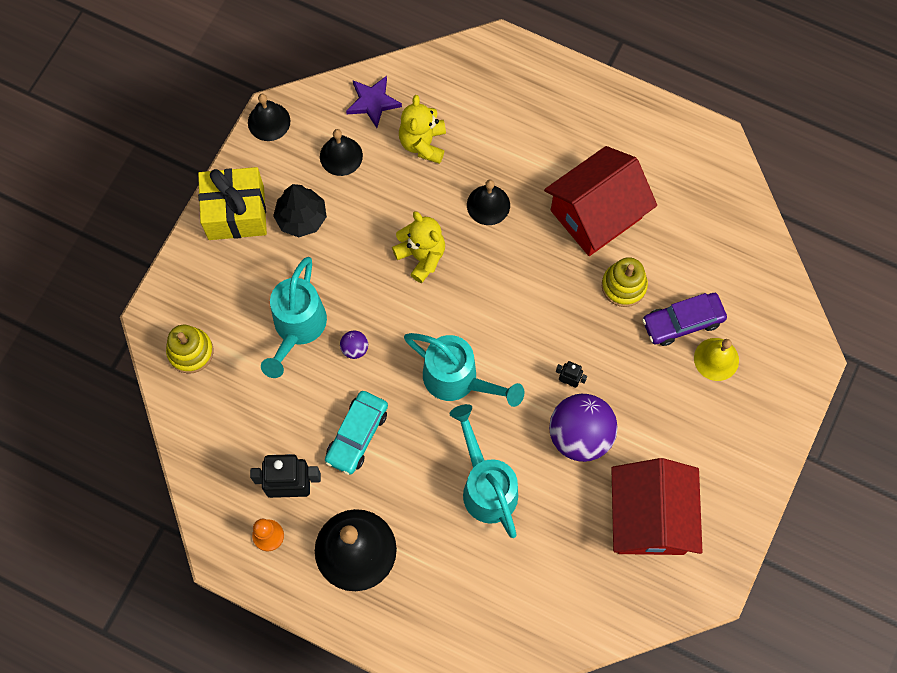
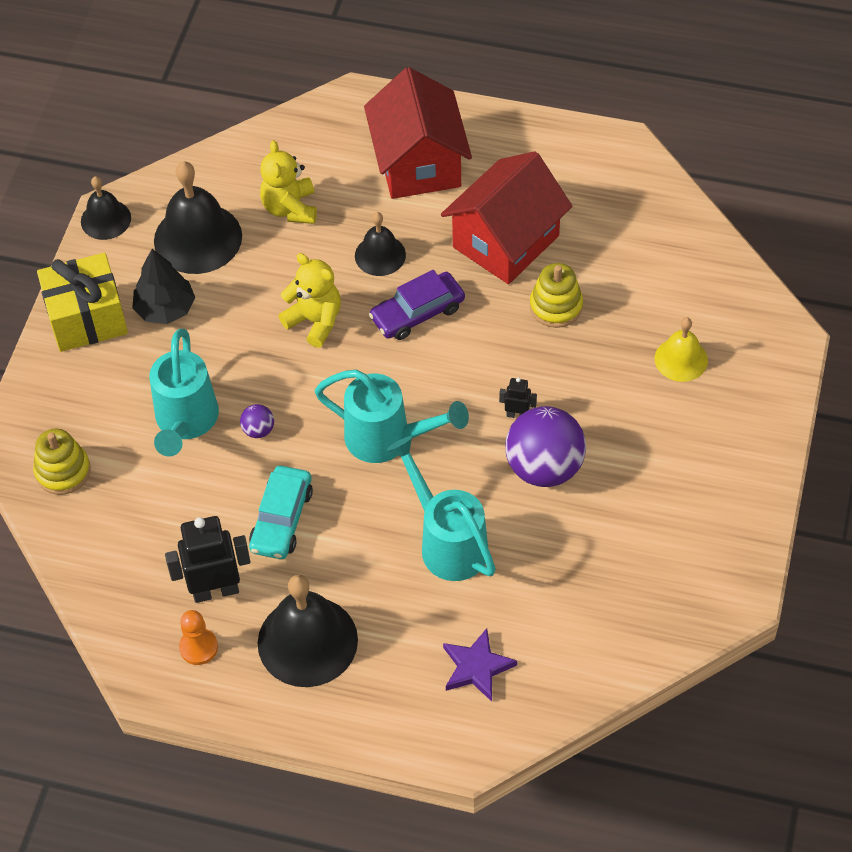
camera: 10 degrees left, 15 degrees down
(341, 156) = (198, 238): black bell -> black bell, size x1.74
(373, 102) = (222, 178): purple star -> purple star (476, 667)
(649, 517) = (647, 536): red house -> red house (418, 163)
(682, 322) = (632, 329): purple car -> purple car (417, 313)

